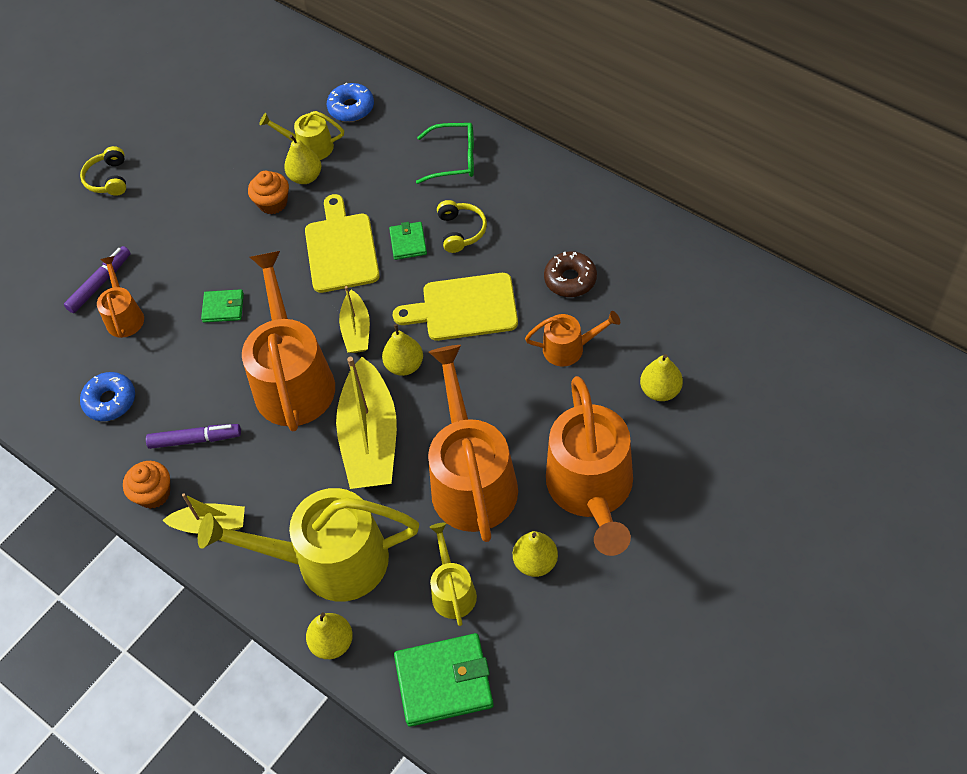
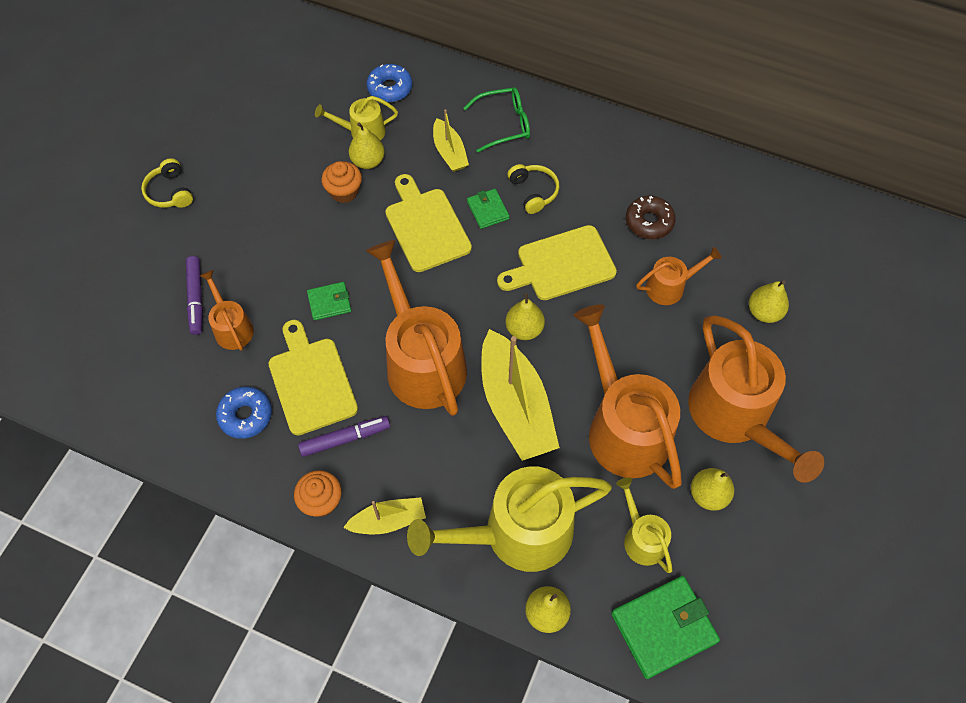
camera: 20 degrees left, 5 degrees up
(100, 283) = (196, 298): purple marker -> purple marker turned 150 degrees clockwise
(181, 380) = (311, 381): none -> yellow cutting board
(356, 330) = (467, 303): yellow boat -> yellow boat (449, 152)

